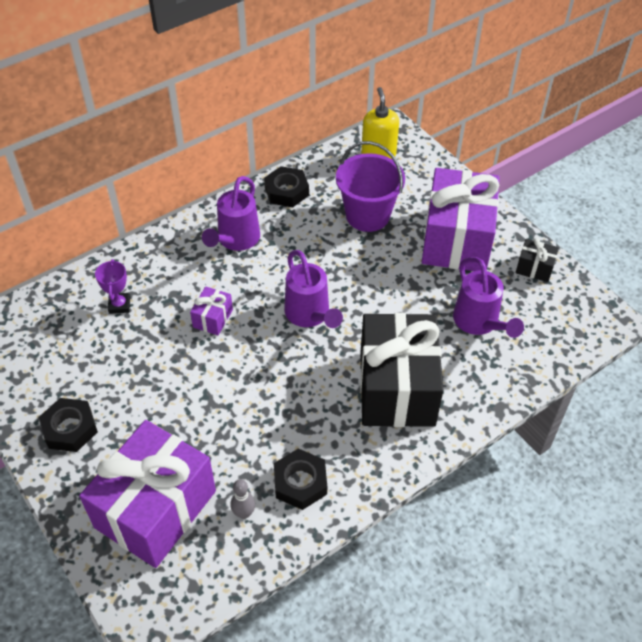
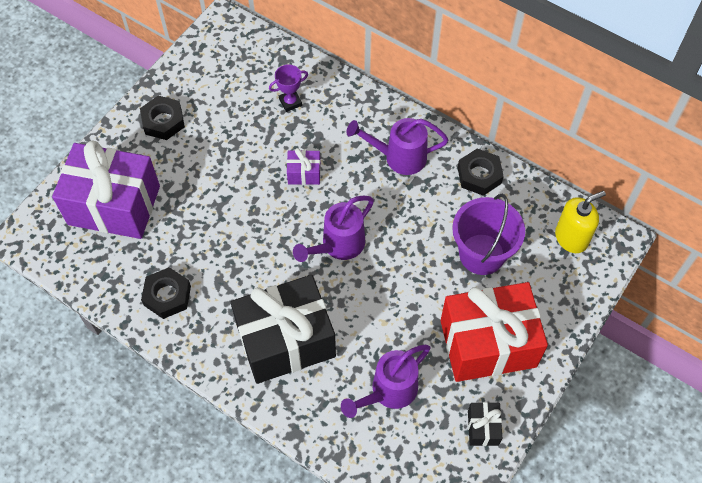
camera: 70 degrees right, 10 degrees up
(244, 513) = (128, 265): grey bowling pin -> none
(456, 239) = (488, 343): purple gift -> red gift

